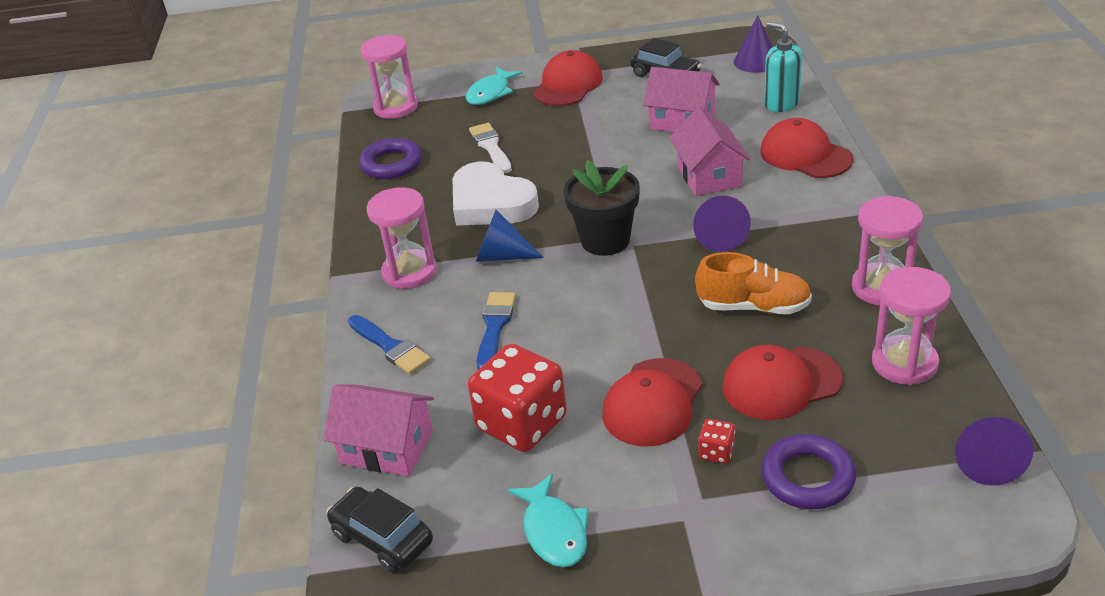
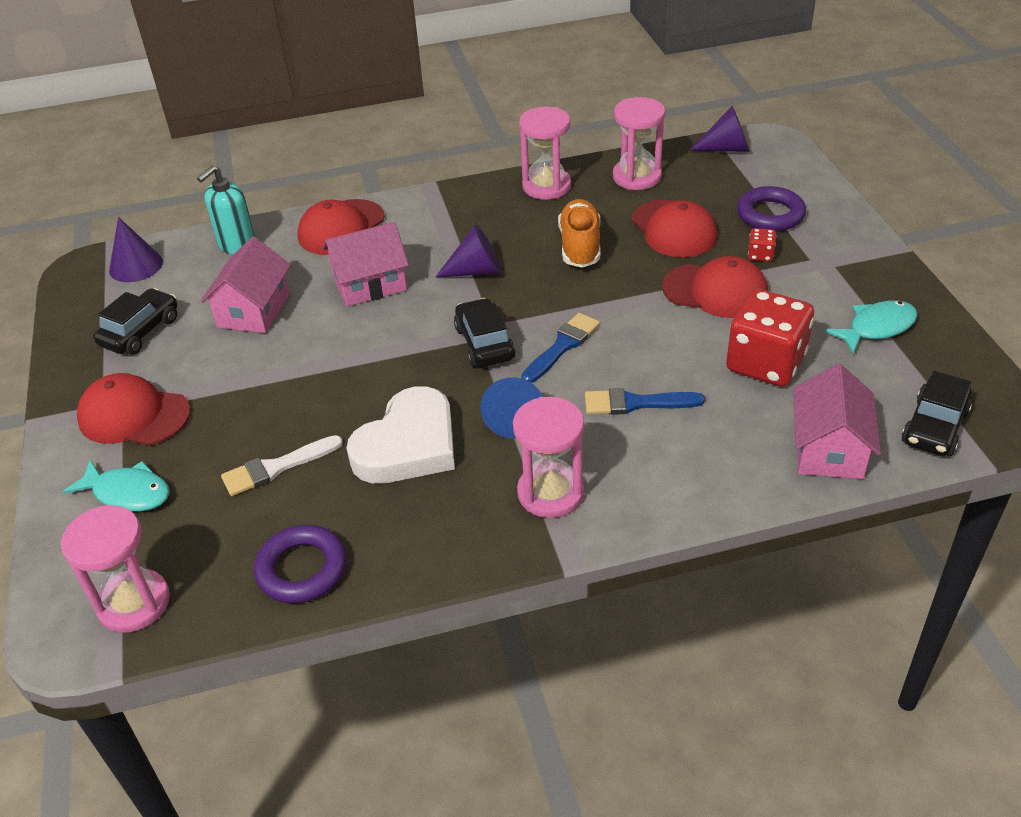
camera: 100 degrees left, 5 degrees up
(390, 347) = (684, 480): blue brush -> blue brush (562, 346)
(605, 240) = (484, 343): black flower pot -> black car

